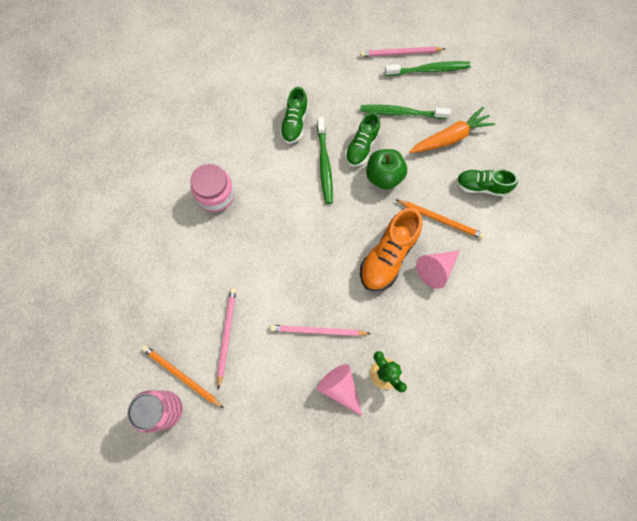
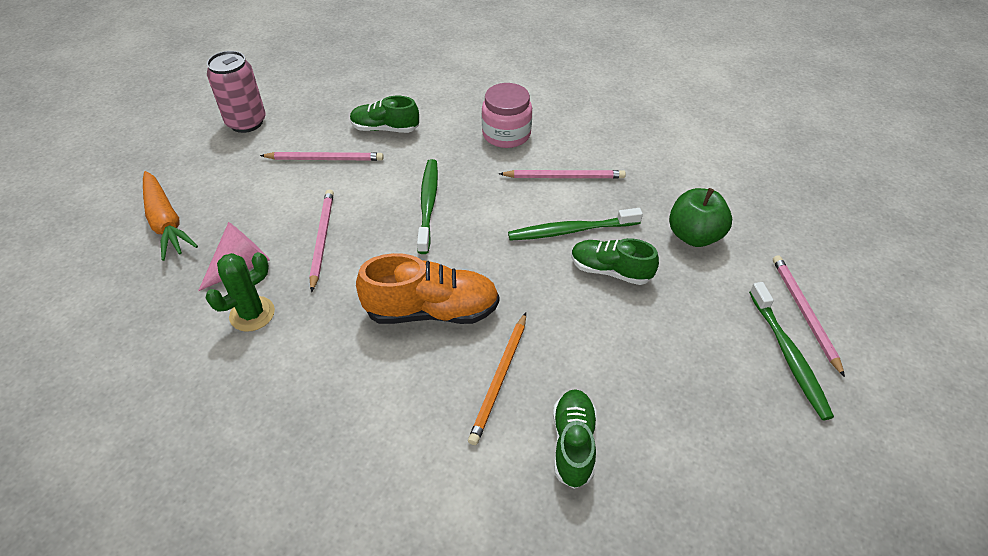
camera: 85 degrees right, 25 degrees down
(181, 376) = (282, 129): orange pencil -> none
(270, 160) = (564, 177): none -> pink pencil
(294, 123) = (629, 196): green shoe -> green shoe (385, 129)
(384, 176) = (565, 300): green apple -> green apple (694, 236)
(388, 256) = (432, 311): orange shoe -> orange shoe turned 150 degrees clockwise
(401, 113) = (687, 319): green toothbrush -> green toothbrush (428, 204)
(435, 269) = (411, 374): pink cone -> none
(450, 137) = (661, 391): orange carrot -> orange carrot (166, 222)

